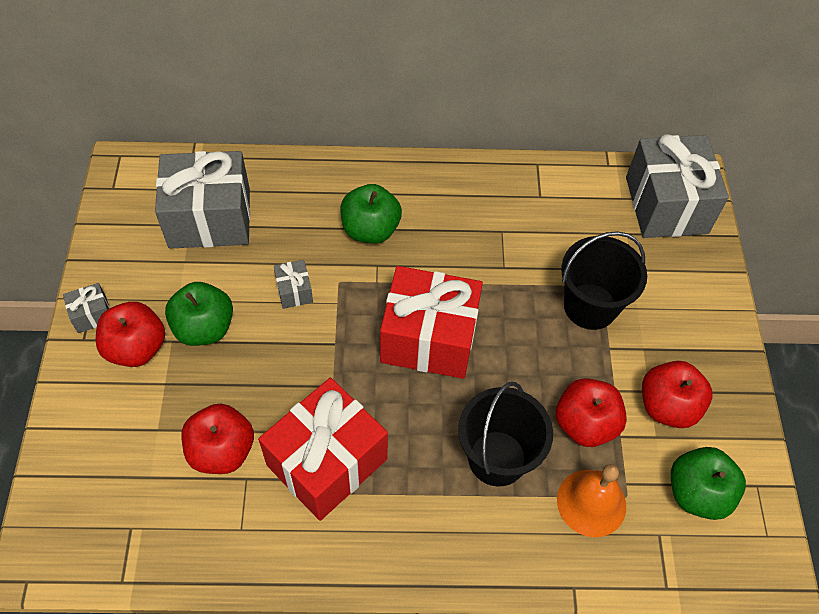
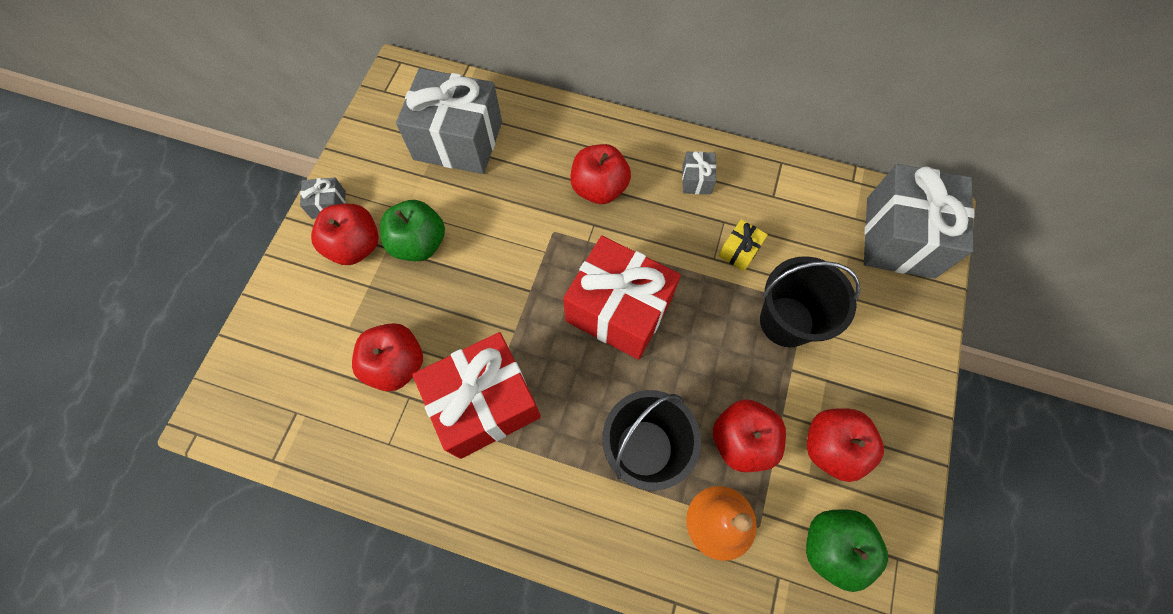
camera: 20 degrees right, 10 degrees up
(294, 291) = (510, 230): grey gift -> grey gift (696, 180)
(370, 229) = (599, 188): green apple -> red apple
(525, 254) = (739, 251): none -> yellow gift

